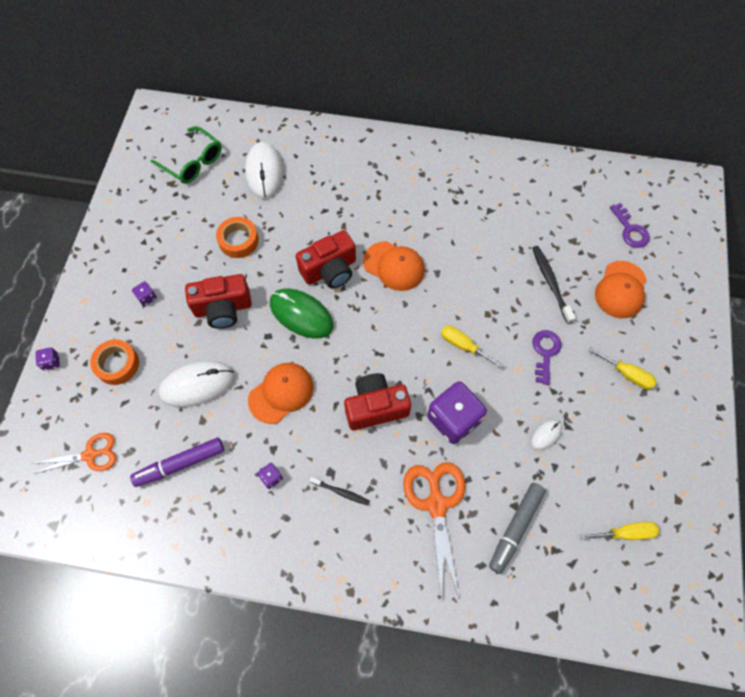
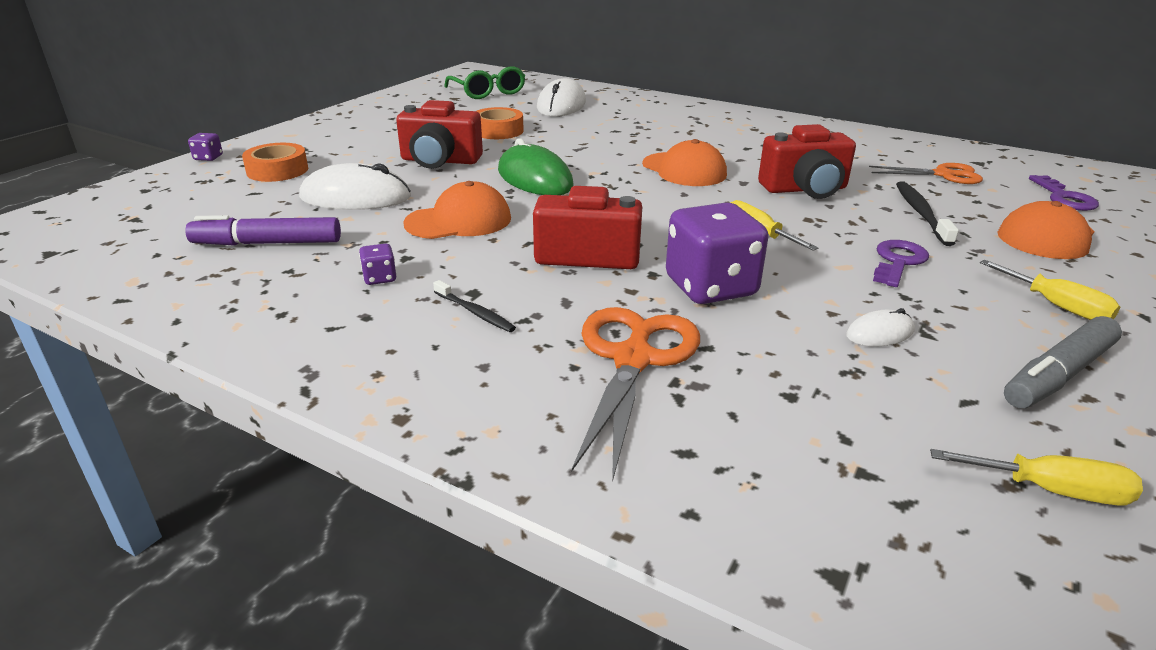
camera: 20 degrees right, 35 degrees down
(90, 455) = (167, 216): orange scissors -> orange scissors (943, 175)
(147, 297) = (359, 143): purple dice -> none
(330, 270) = (595, 160): red camera -> red camera (805, 189)
(515, 528) = (781, 422): grey marker -> grey marker (1058, 375)

